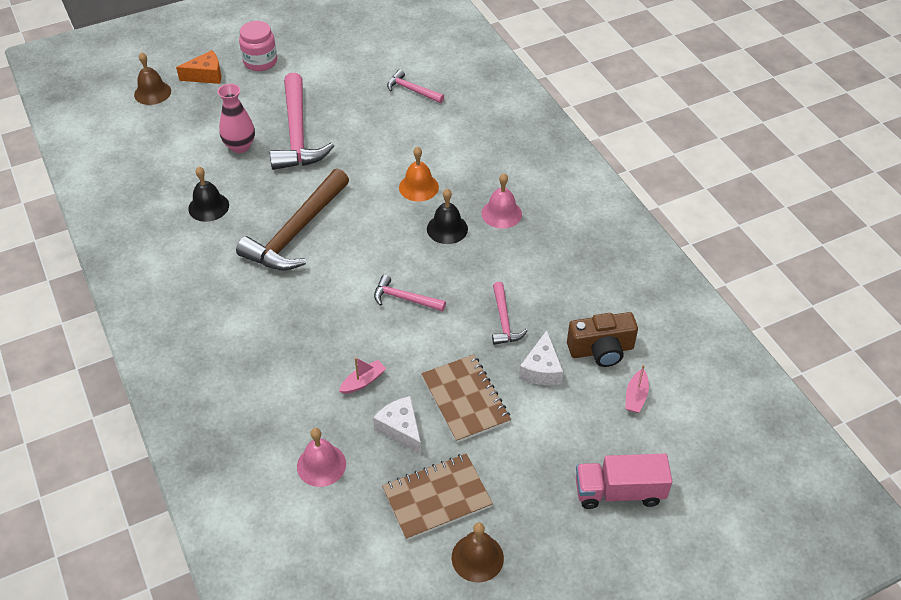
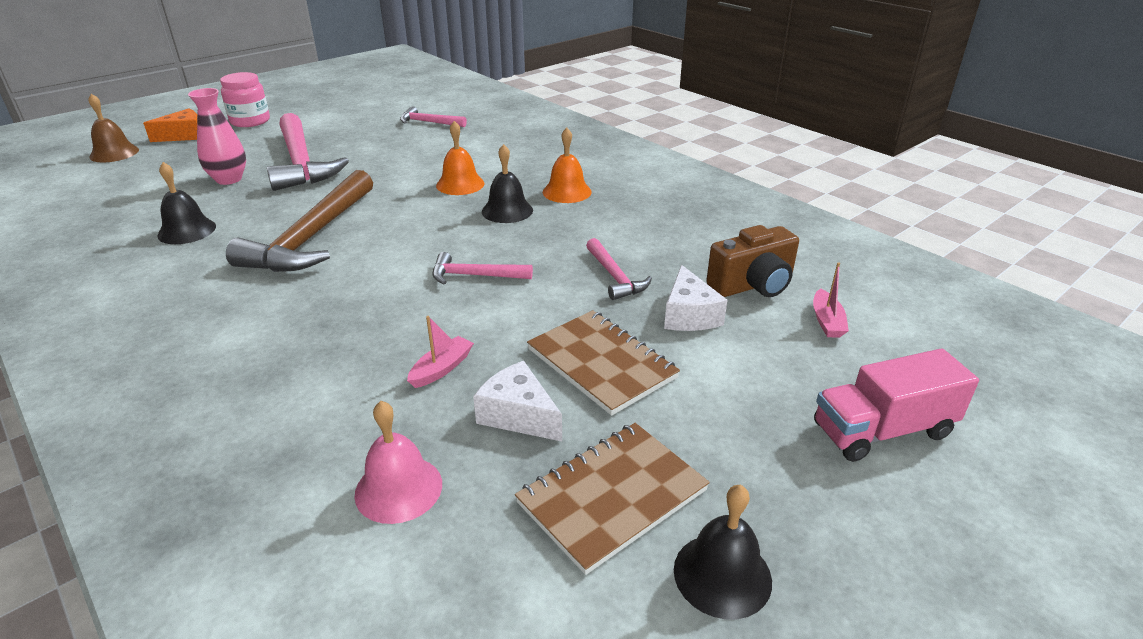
camera: 15 degrees left, 15 degrees down
(477, 557) = (722, 575): brown bell -> black bell
(501, 213) = (567, 192): pink bell -> orange bell

